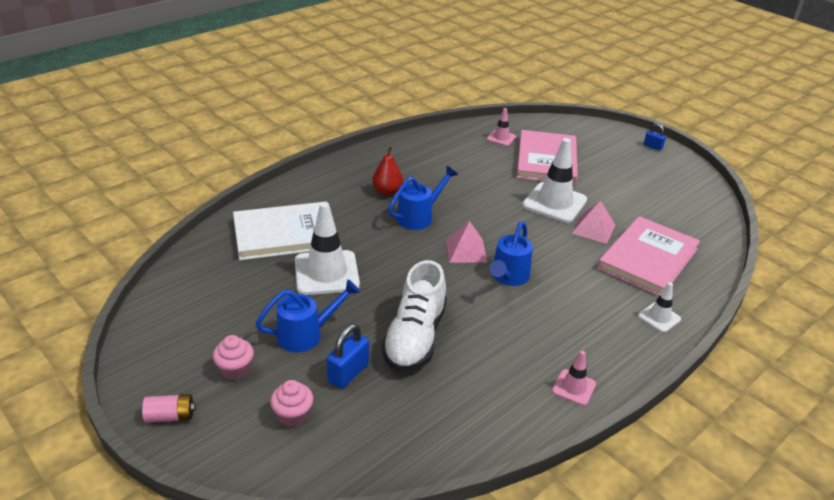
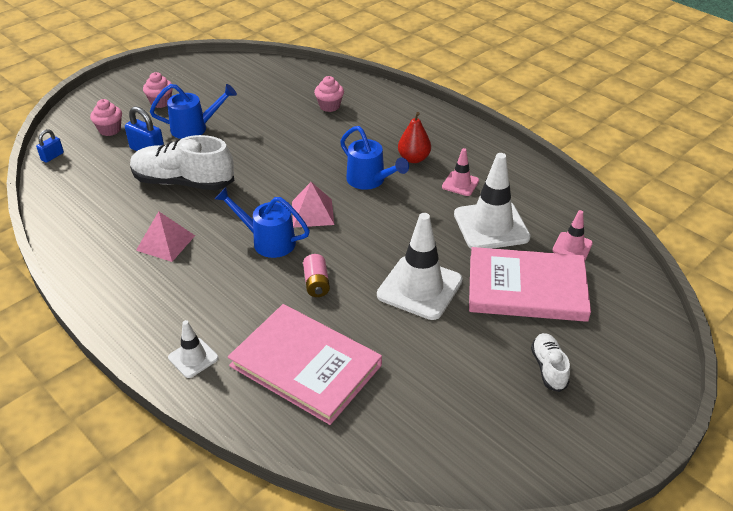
camera: 90 degrees right, 5 degrees up
(170, 416) = (122, 84): pink battery -> pink battery (316, 283)
(285, 234) = (329, 106): white book -> pink cupcake
(306, 334) = (194, 128): blue watering can -> blue watering can turned 75 degrees counterclockwise
(326, 273) = (273, 132): white traffic cone -> white traffic cone (491, 226)
(573, 387) = (102, 276): pink traffic cone -> pink traffic cone (460, 184)
(593, 229) = (366, 319): pink pyramid -> pink pyramid (165, 243)
(618, 163) = (548, 368): none -> white shoe
(652, 146) = (623, 424): blue padlock -> blue padlock (52, 156)

